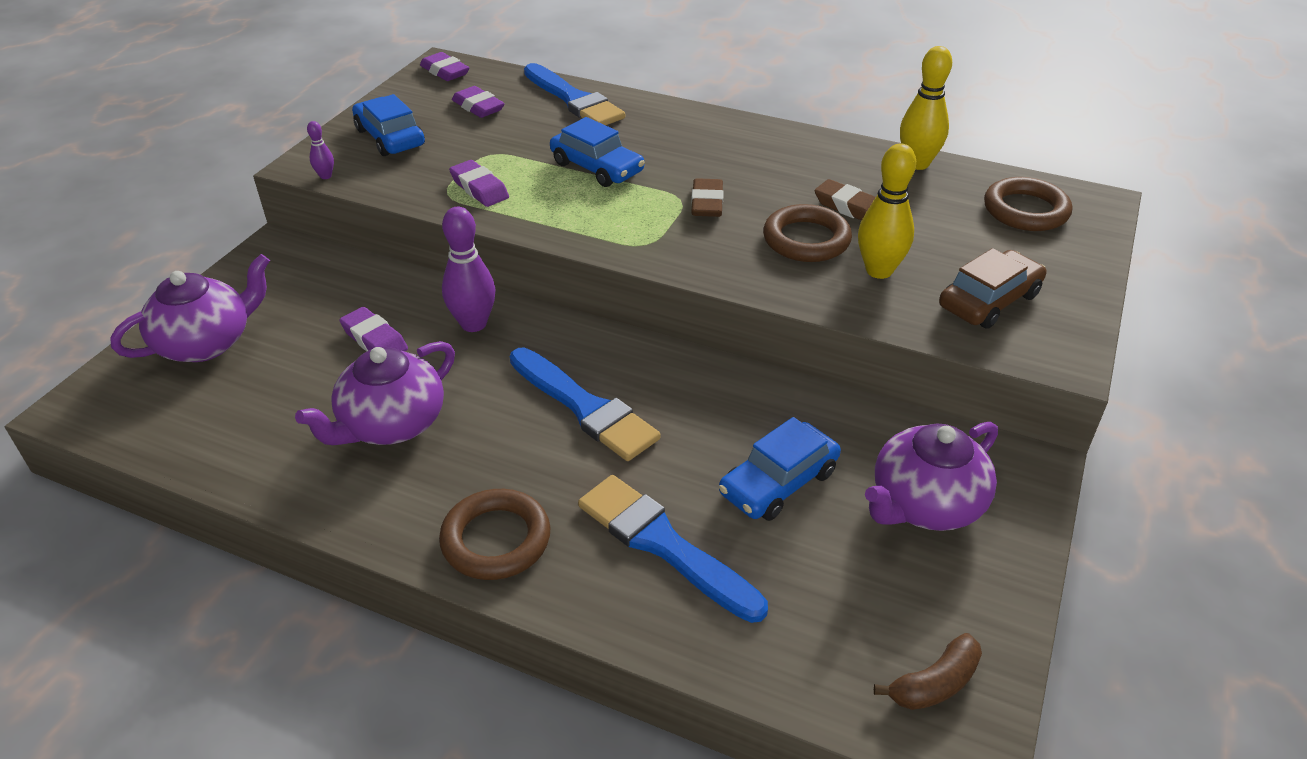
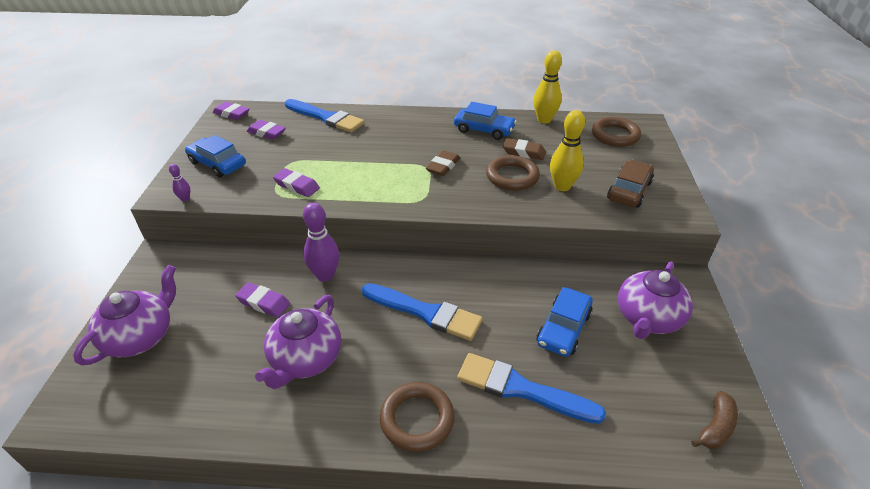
camera: 20 degrees left, 0 degrees up
(597, 167) = (364, 157): blue car -> blue car (484, 130)
(707, 203) = (443, 166): brown eraser -> brown eraser turned 45 degrees clockwise

